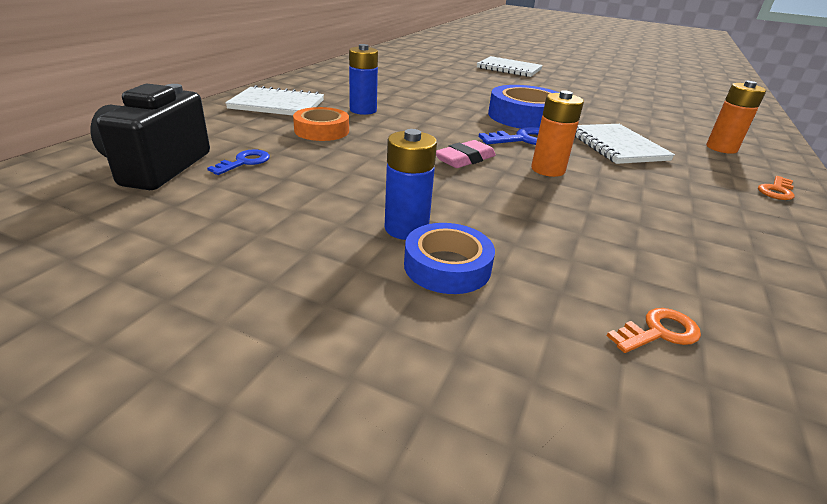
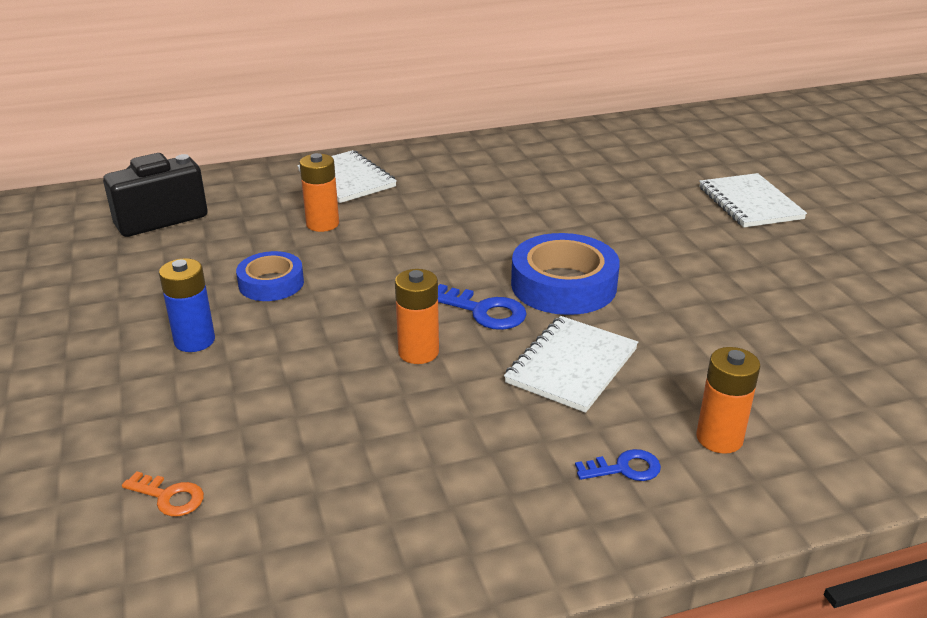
camera: 50 degrees right, 0 degrees up
(244, 162) = (212, 235): blue key -> blue key (625, 468)
(322, 131) = (322, 224): orange tape -> orange battery
(363, 110) = (407, 212): blue battery -> none
(447, 266) = (159, 379): blue tape -> blue tape (271, 283)
(465, 159) = (371, 305): pink eraser -> none
(776, 191) = (613, 510): orange key -> none

